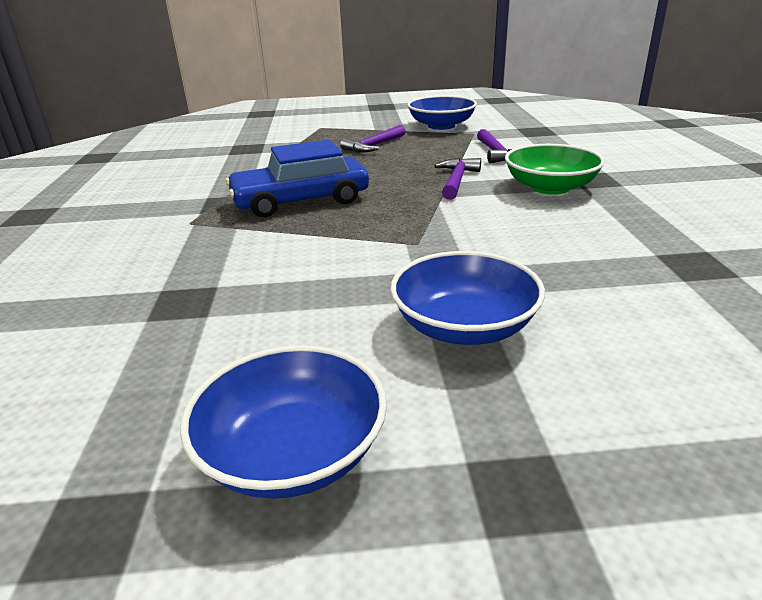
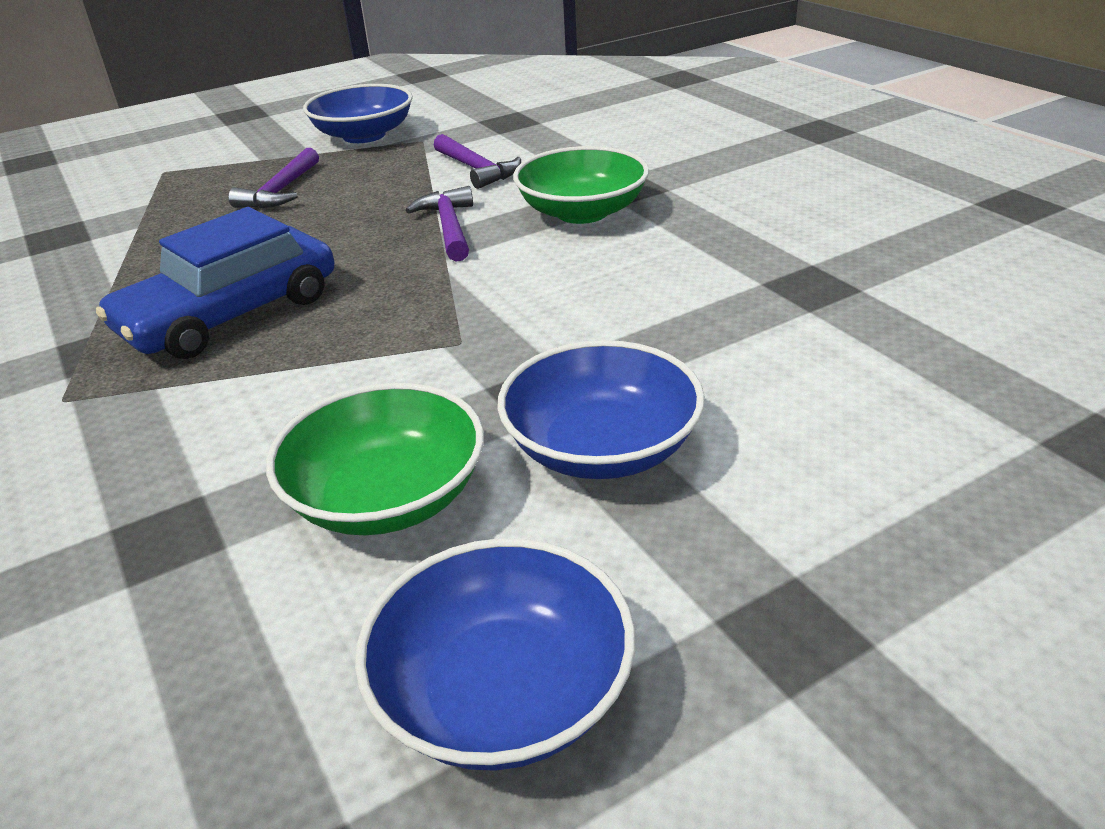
camera: 25 degrees left, 5 degrees up
(311, 316) = (387, 497): none -> green bowl

